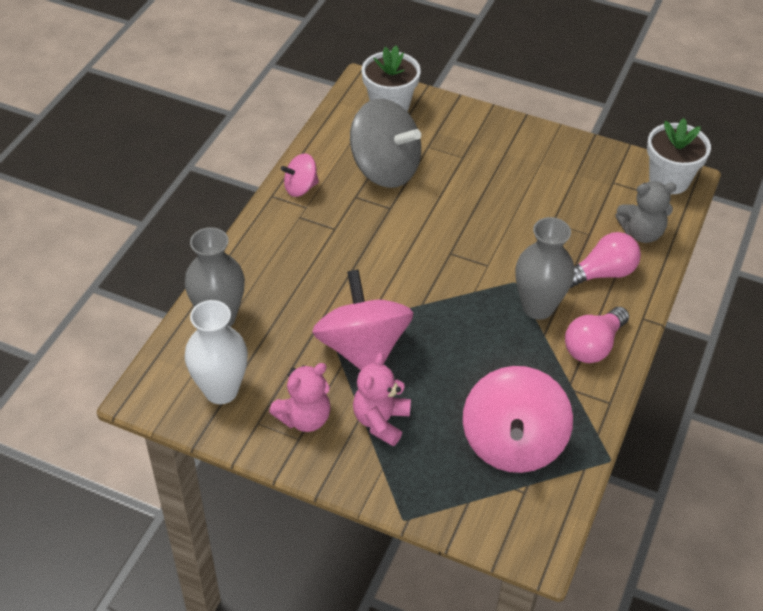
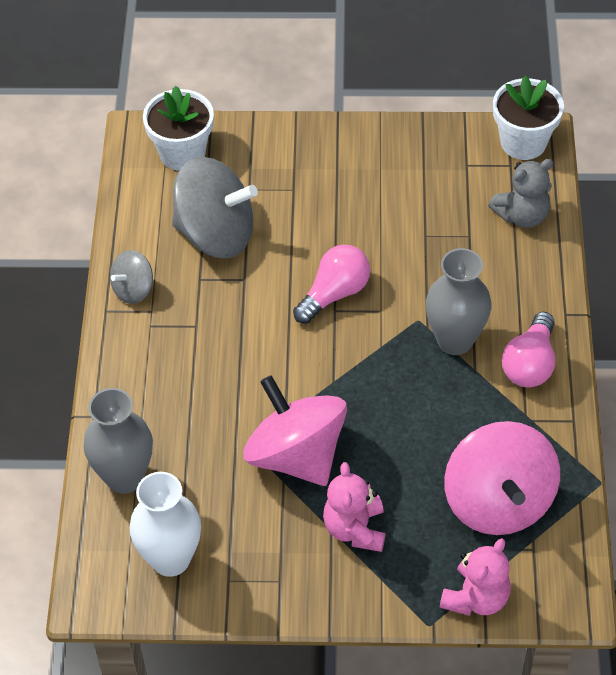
camera: 20 degrees left, 5 degrees up
(300, 188) = (133, 289): pink spinning top -> grey spinning top
(304, 418) = (274, 556): pink teddy bear -> pink teddy bear (476, 598)
(602, 273) = (503, 277): pink light bulb -> pink light bulb (334, 293)

